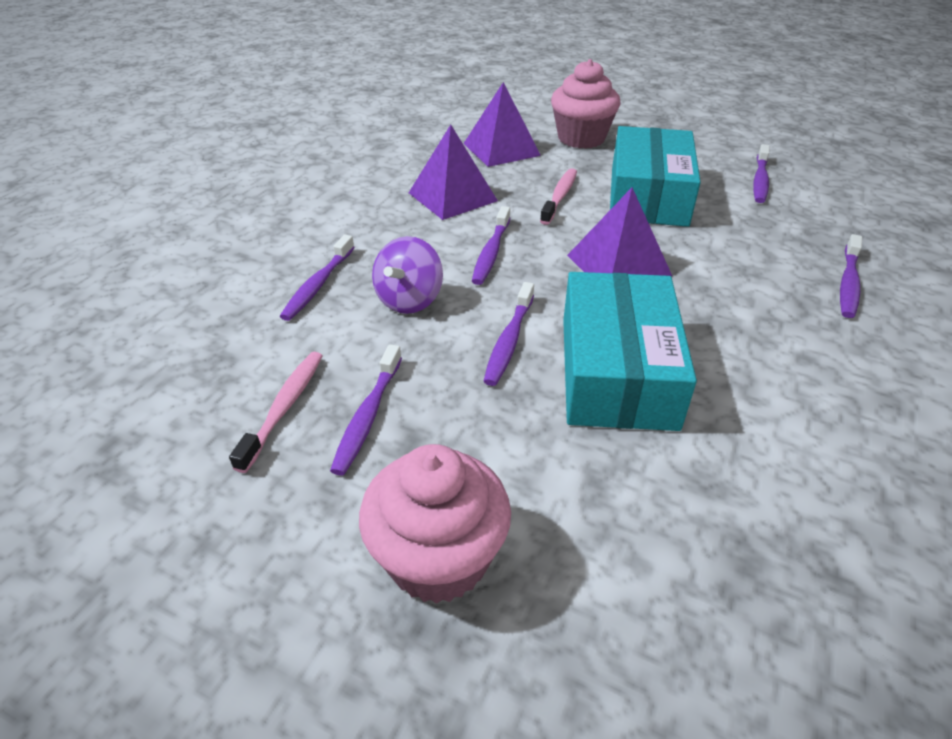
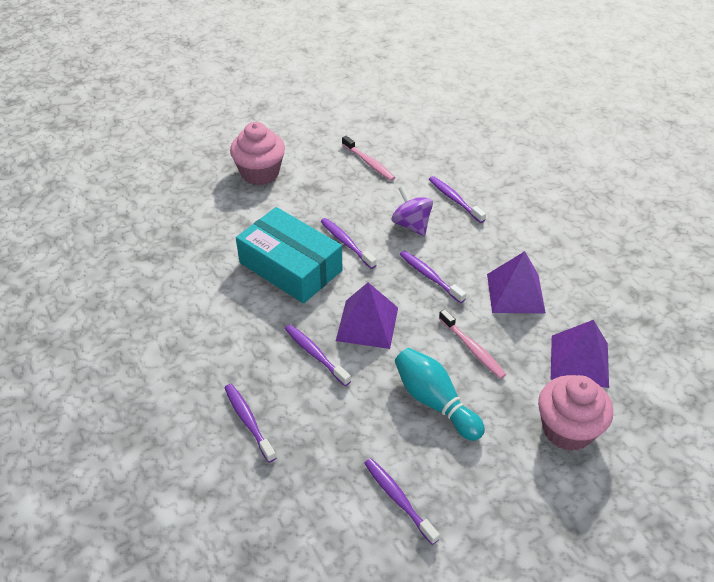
camera: 125 degrees right, 5 degrees up
(368, 416) = (342, 182): purple toothbrush -> purple toothbrush (315, 354)
(648, 195) = (434, 401): turquoise box -> turquoise bowling pin

